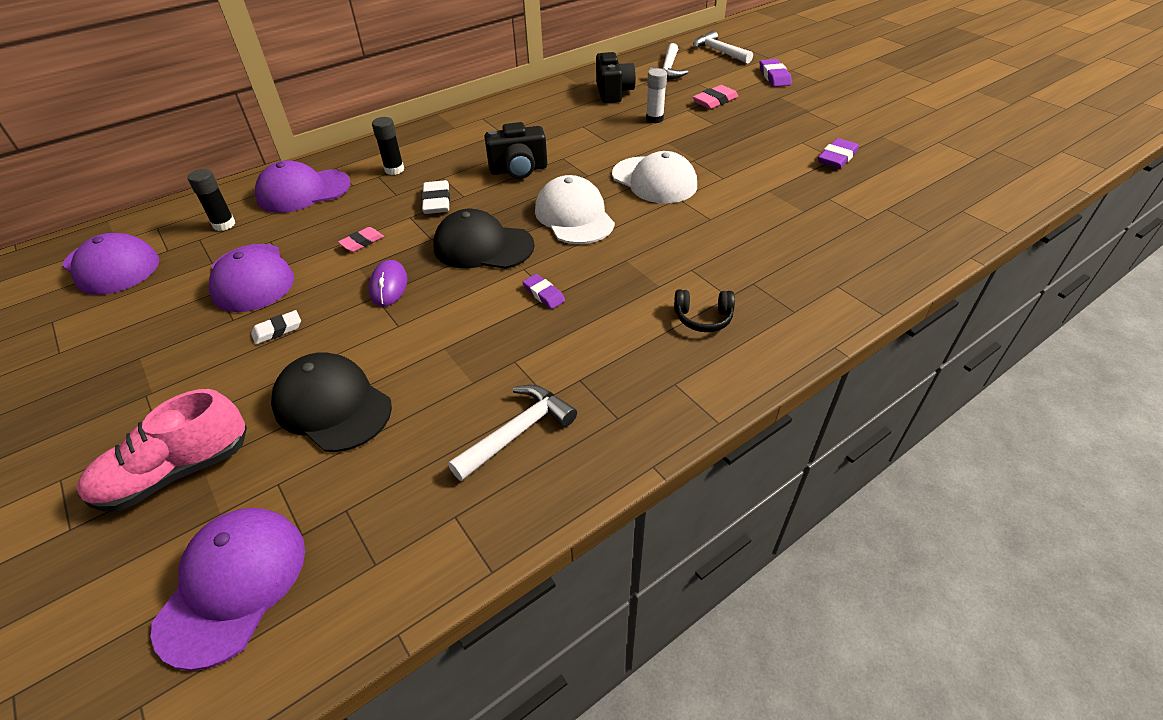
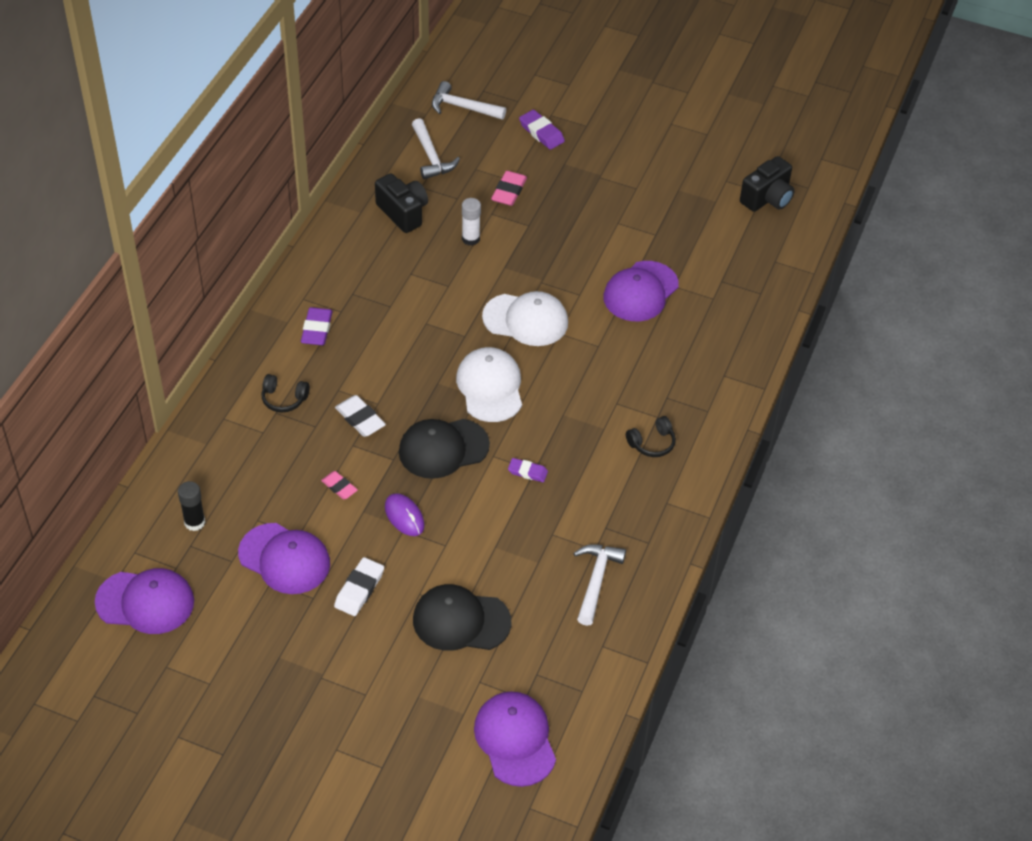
camera: 35 degrees left, 5 degrees up
(176, 472) = (407, 707): pink shoe -> none
(277, 330) = (359, 589): white eraser -> white eraser, size x1.51
(303, 191) = (225, 458): purple cap -> purple cap (640, 292)
(362, 242) = (339, 487): pink eraser -> pink eraser turned 60 degrees counterclockwise
(394, 170) = (284, 399): black glue stick -> black headphones
(518, 170) = (399, 353): black camera -> black camera (767, 198)
(574, 216) = (490, 387): white cap -> white cap turned 45 degrees clockwise
(837, 158) = (656, 233): purple eraser -> purple eraser (317, 329)

